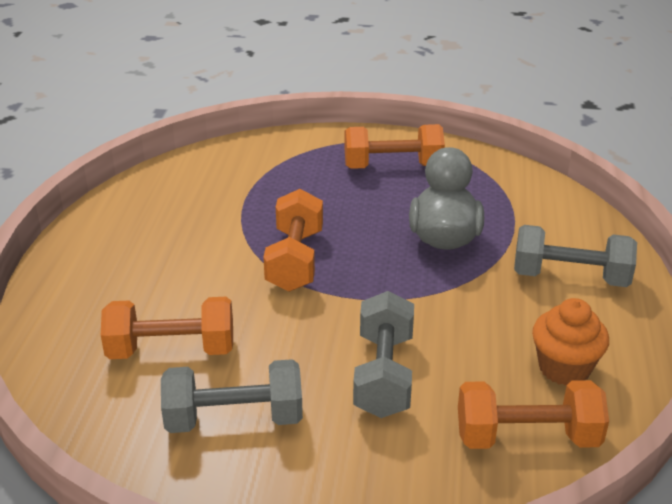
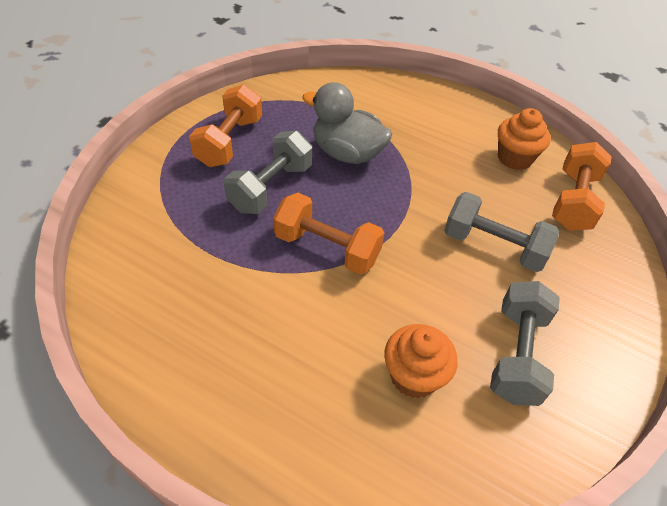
camera: 70 degrees left, 15 degrees up
(171, 350) = (414, 376): orange dumbbell -> orange cupcake
(570, 277) = (425, 116): grey dumbbell -> grey dumbbell (271, 188)

